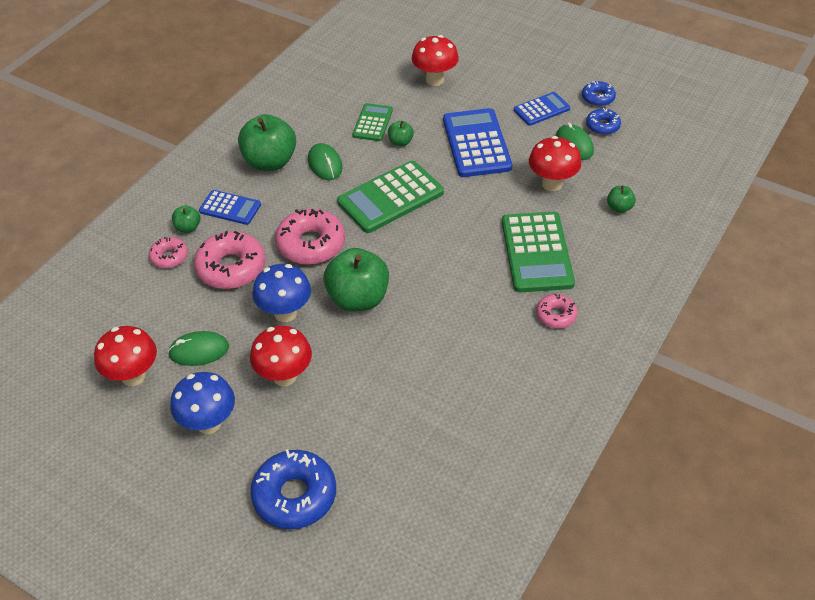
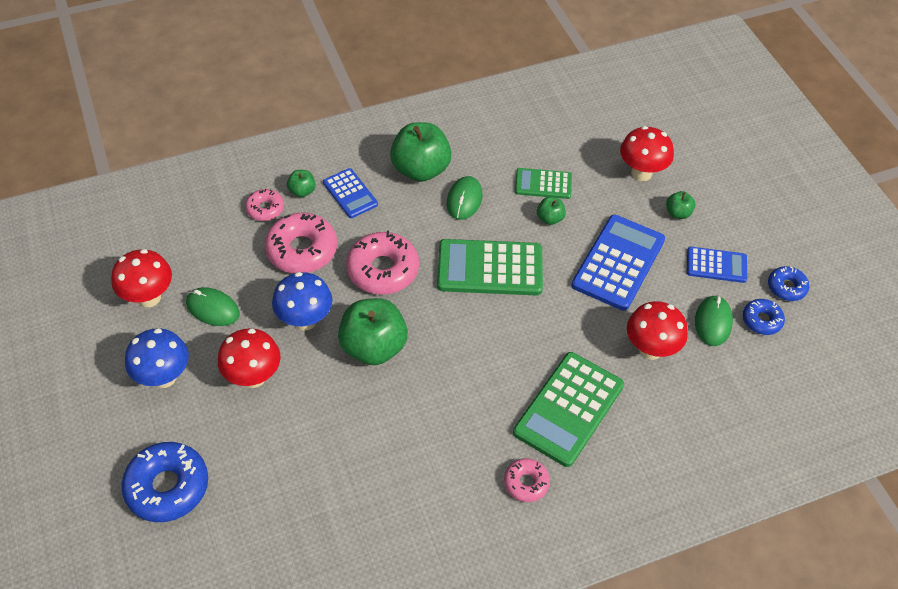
camera: 35 degrees right, 5 degrees up
(373, 123) = (543, 184): green calculator -> green calculator turned 135 degrees counterclockwise
(619, 208) = (693, 417): green apple -> green apple (678, 213)

